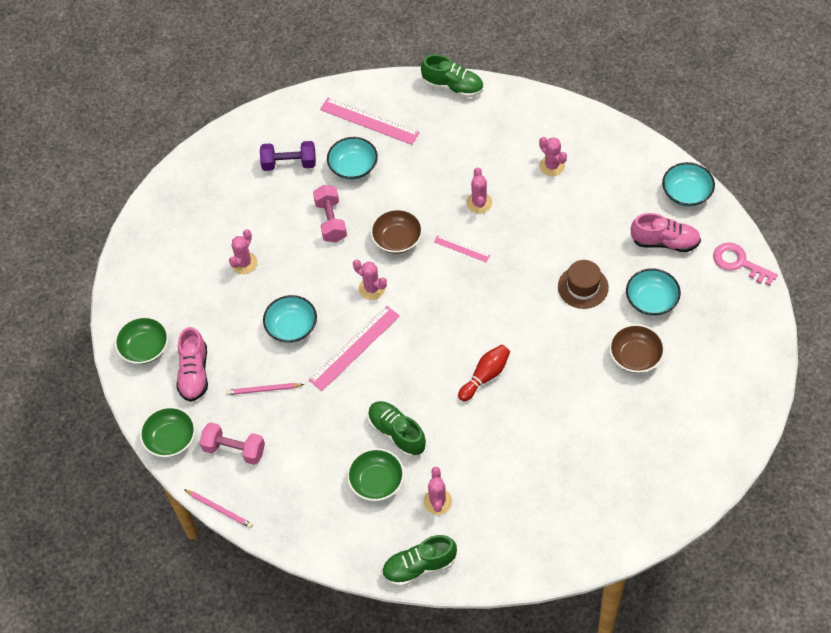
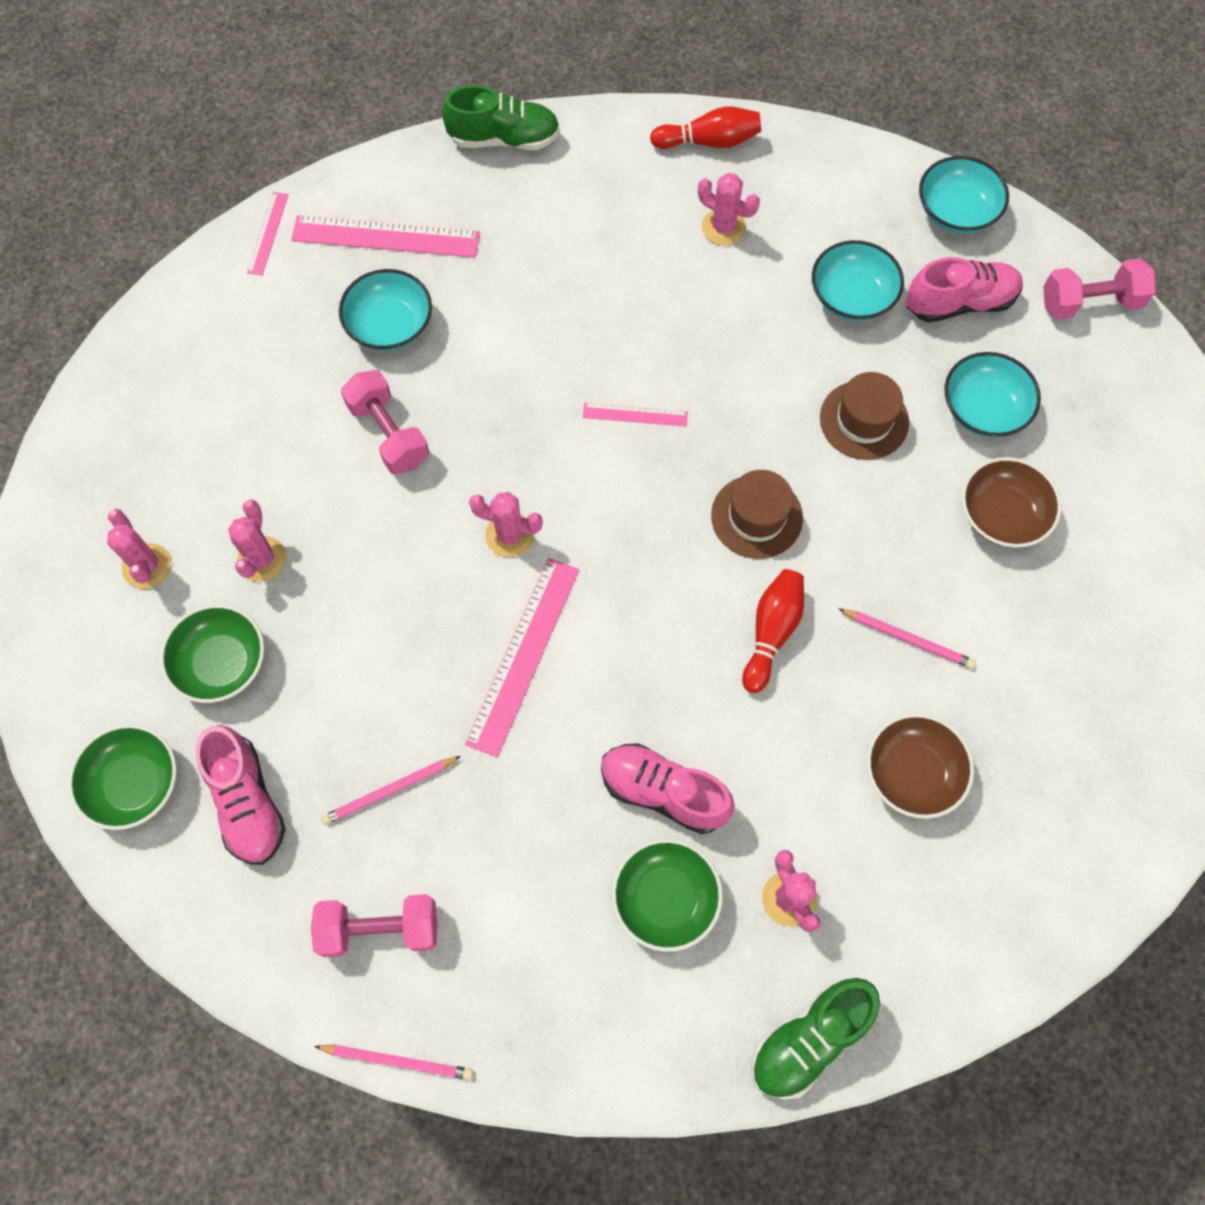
camera: 25 degrees left, 10 degrees up
(170, 439) = (250, 950): green bowl -> green bowl (221, 663)
(289, 163) = (274, 351): purple dumbbell -> none
(291, 327) = (395, 652): turquoise bowl -> turquoise bowl (852, 296)
(309, 102) = (267, 233): none -> pink ruler
(397, 239) = (518, 432): brown bowl -> brown bowl (912, 773)
(397, 433) = (663, 792): green shoe -> pink shoe
(479, 203) = (630, 325): pink cactus -> pink cactus (147, 566)
(503, 318) = (756, 517): none -> brown hat
(555, 401) = (908, 639): none -> pink pencil
(564, 118) = (709, 141): none -> red bowling pin
(739, 263) = (1090, 303): pink key -> pink dumbbell

